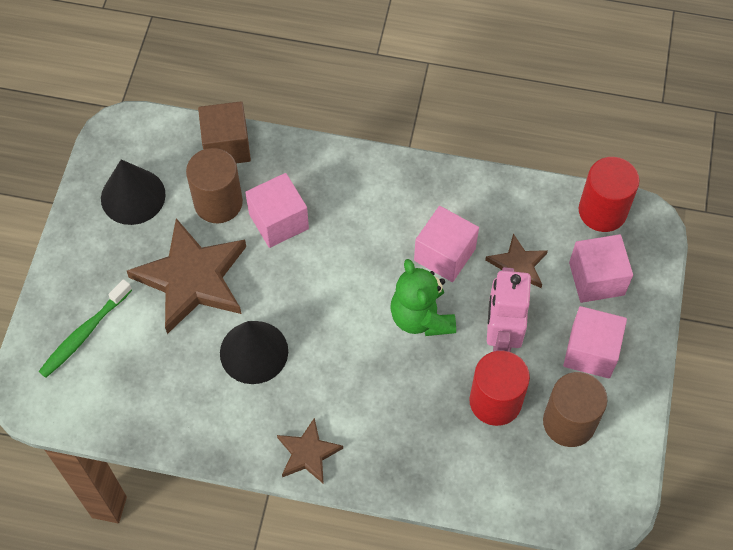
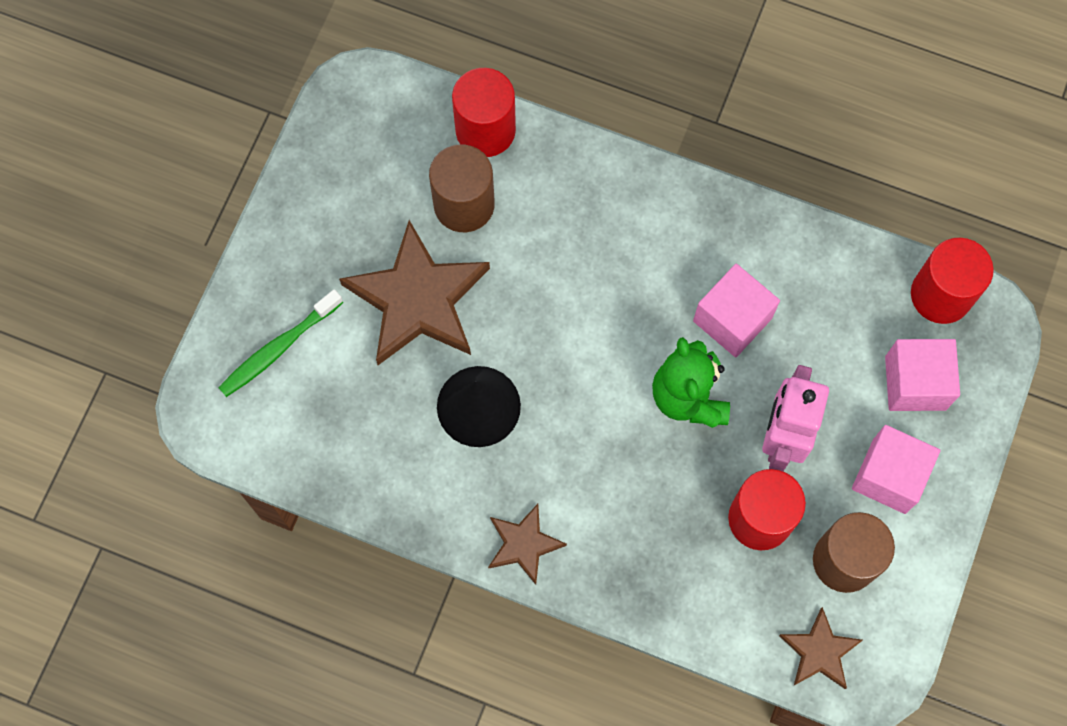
camera: 10 degrees right, 10 degrees up
(133, 196) = (360, 179): black cone -> none
(226, 146) = (485, 130): brown cube -> red cylinder
(278, 221) = (534, 241): pink cube -> none
(517, 266) = (820, 350): brown star -> brown star (819, 652)

